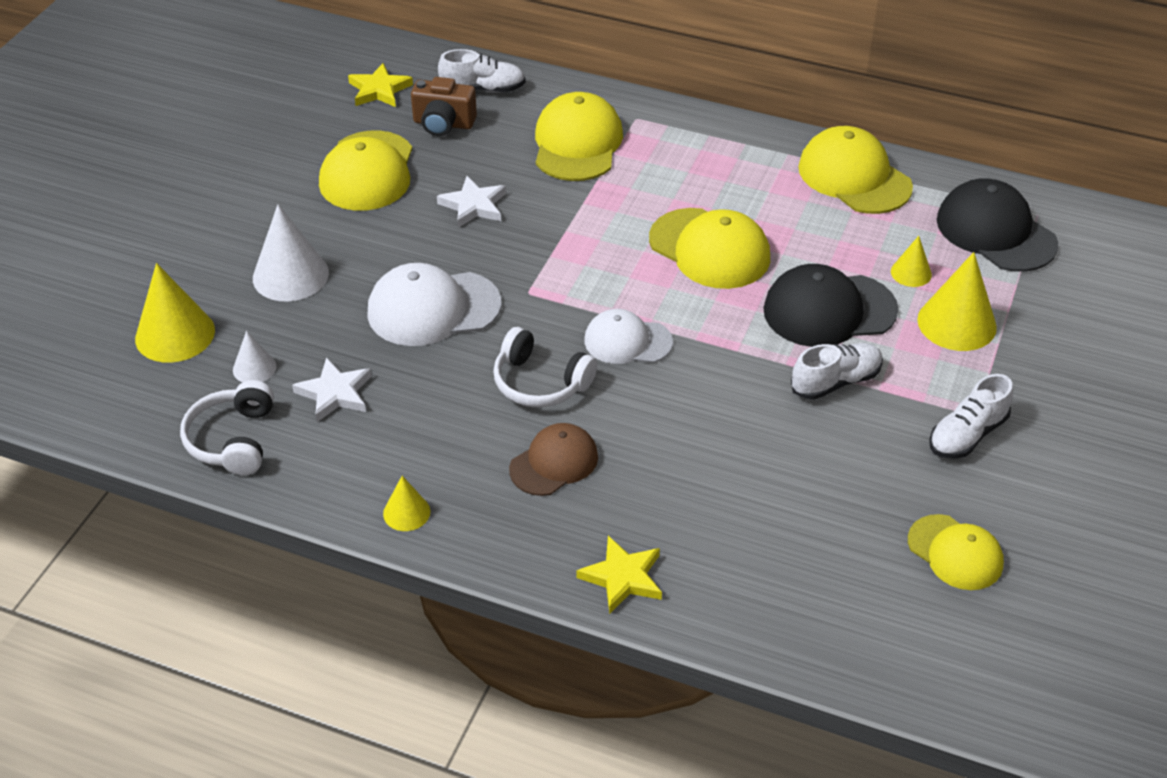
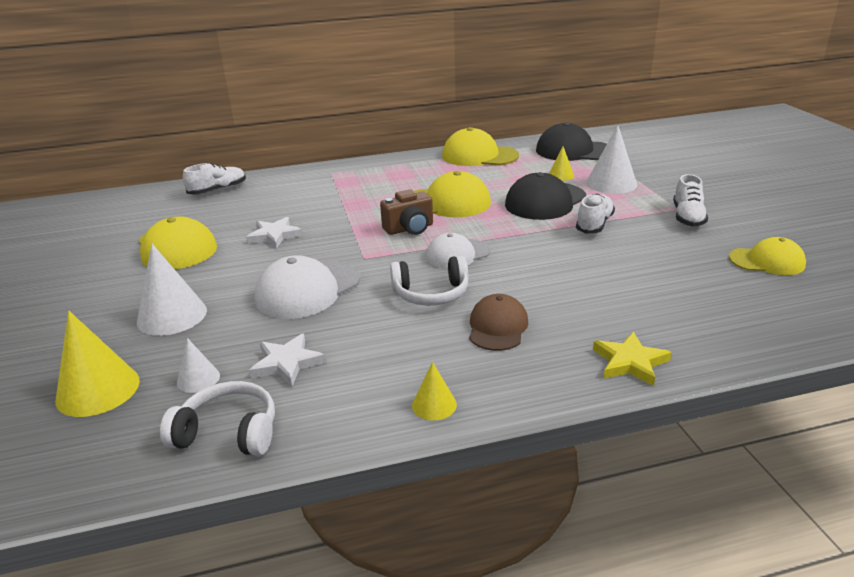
camera: 35 degrees left, 15 degrees down
(233, 440) = (228, 432): white headphones -> white headphones turned 135 degrees clockwise
(379, 90) = (143, 211): yellow star -> none
(443, 124) = (208, 211): brown camera -> brown camera (409, 229)
(577, 143) = (309, 191): yellow cap -> none
(956, 323) = (611, 183): yellow cone -> white cone

